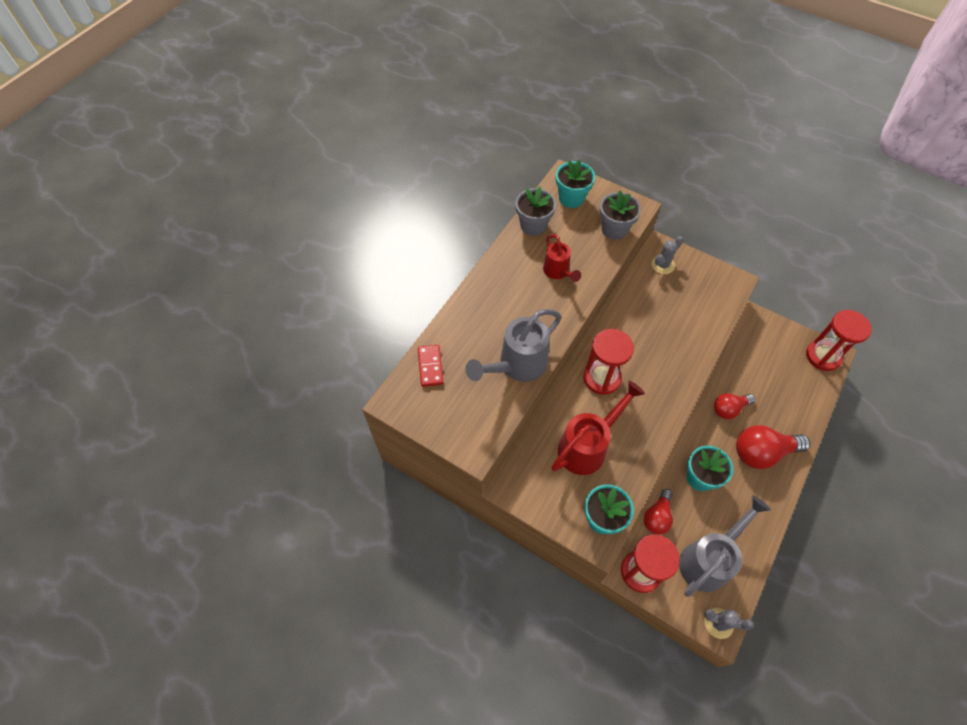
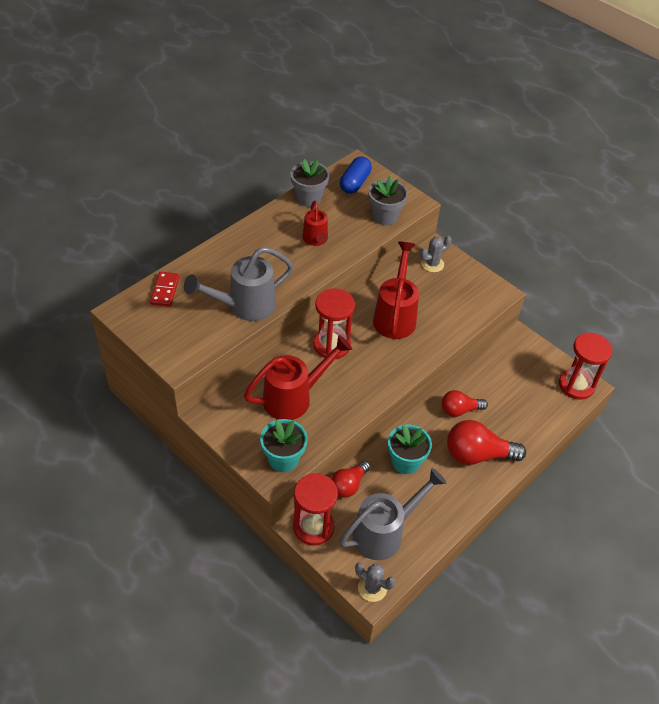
camera: 10 degrees right, 10 degrees down
(571, 198) = (355, 183): turquoise flower pot -> blue capsule
(649, 331) = (395, 316): none -> red watering can

